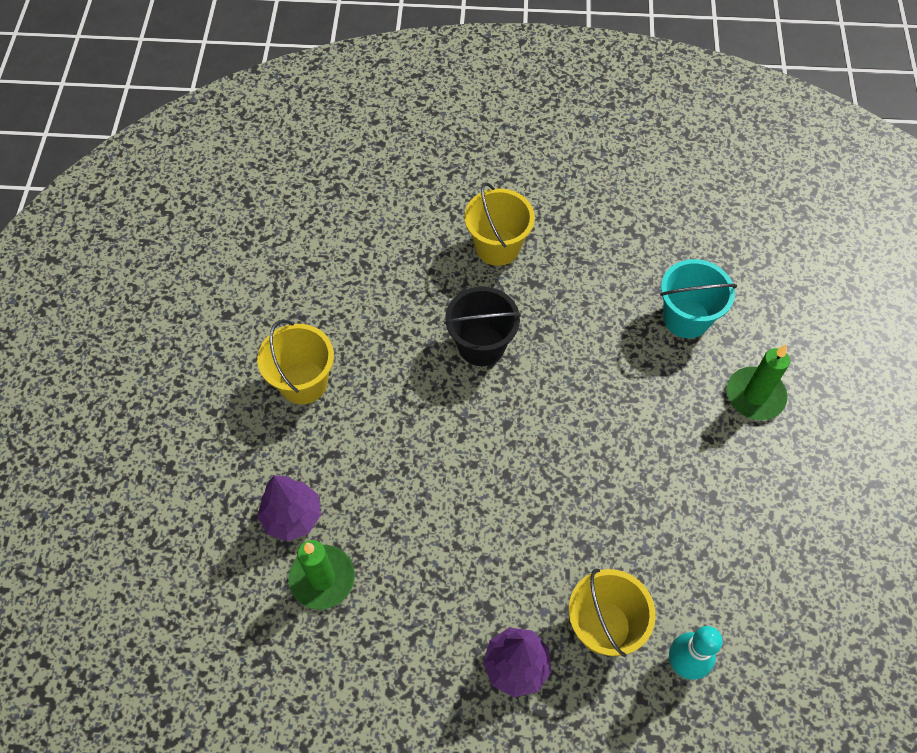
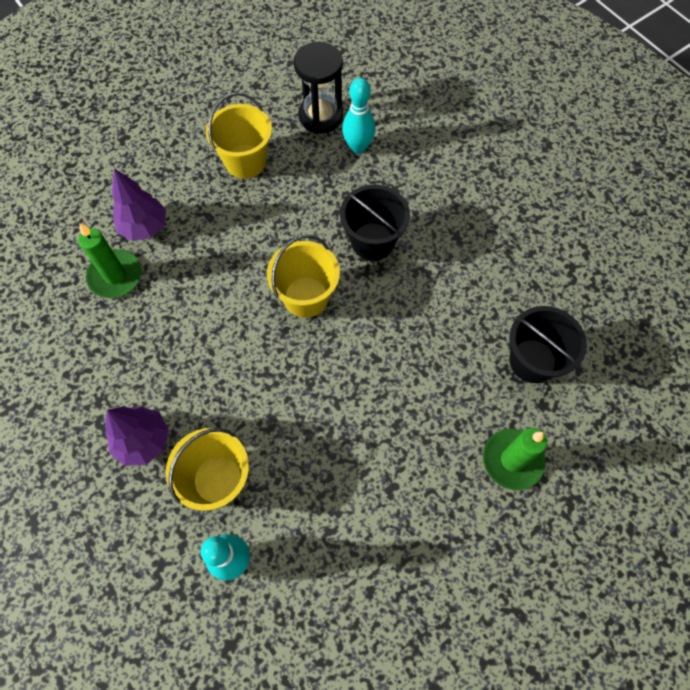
camera: 50 degrees right, 5 degrees up
(315, 289) = (320, 116): none -> black hourglass
(377, 286) = (358, 147): none -> turquoise bowling pin
(497, 247) = (463, 193): yellow bucket -> yellow bucket (306, 297)
(686, 318) = (532, 361): turquoise bucket -> black bucket

